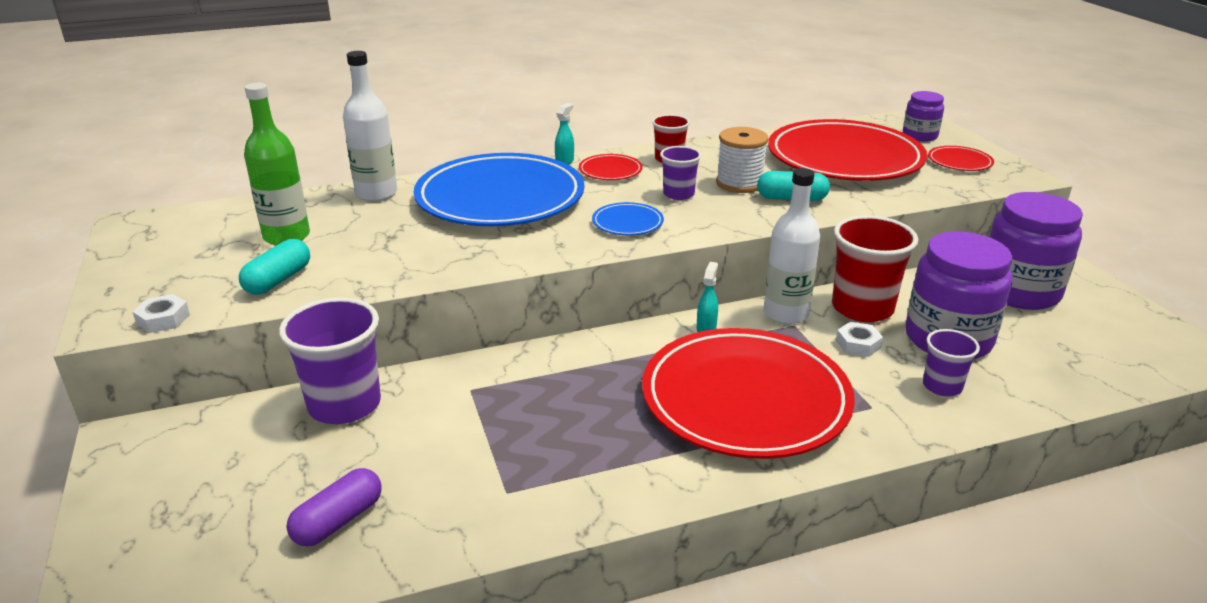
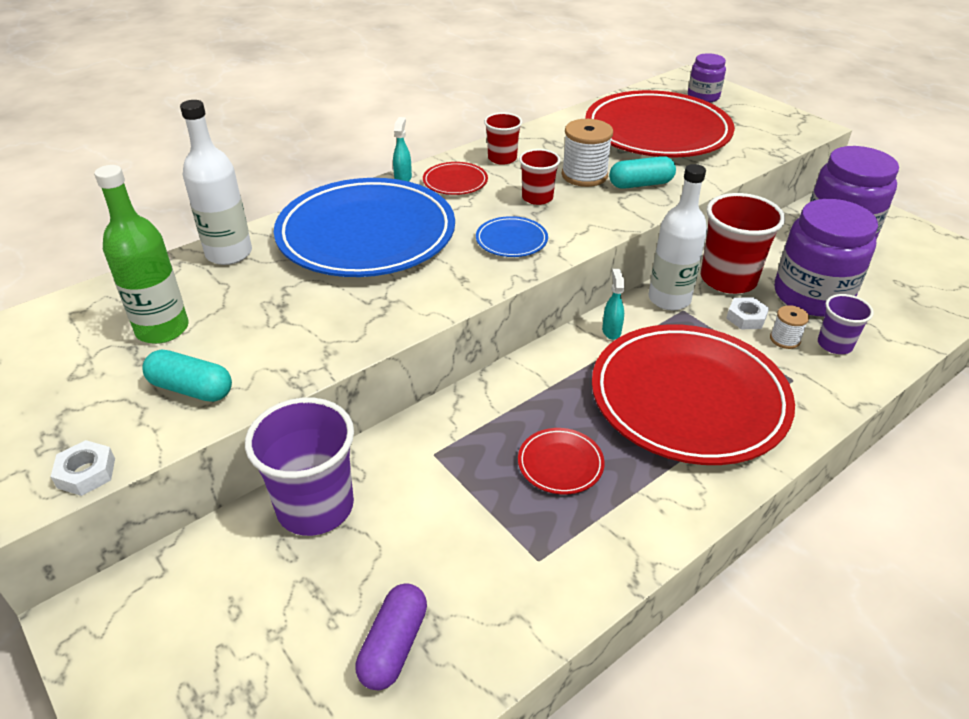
camera: 20 degrees left, 10 degrees up
(278, 280) = (191, 388): turquoise capsule -> turquoise capsule turned 75 degrees counterclockwise
(678, 194) = (537, 198): purple cup -> red cup
(888, 371) = (785, 339): none -> white spool
(959, 162) = (752, 120): red plate -> red plate (560, 464)

